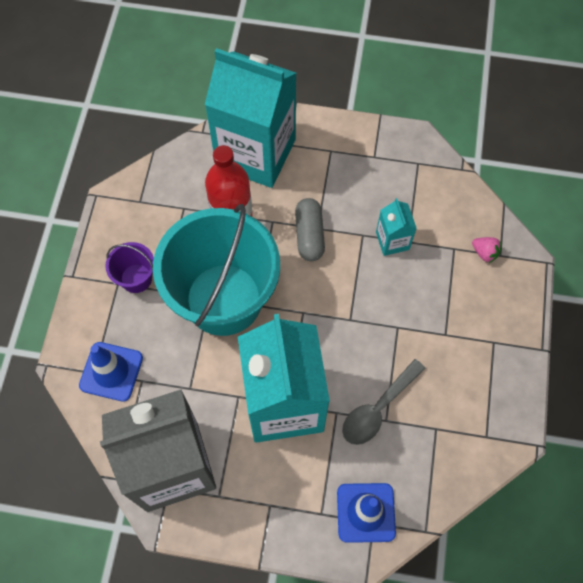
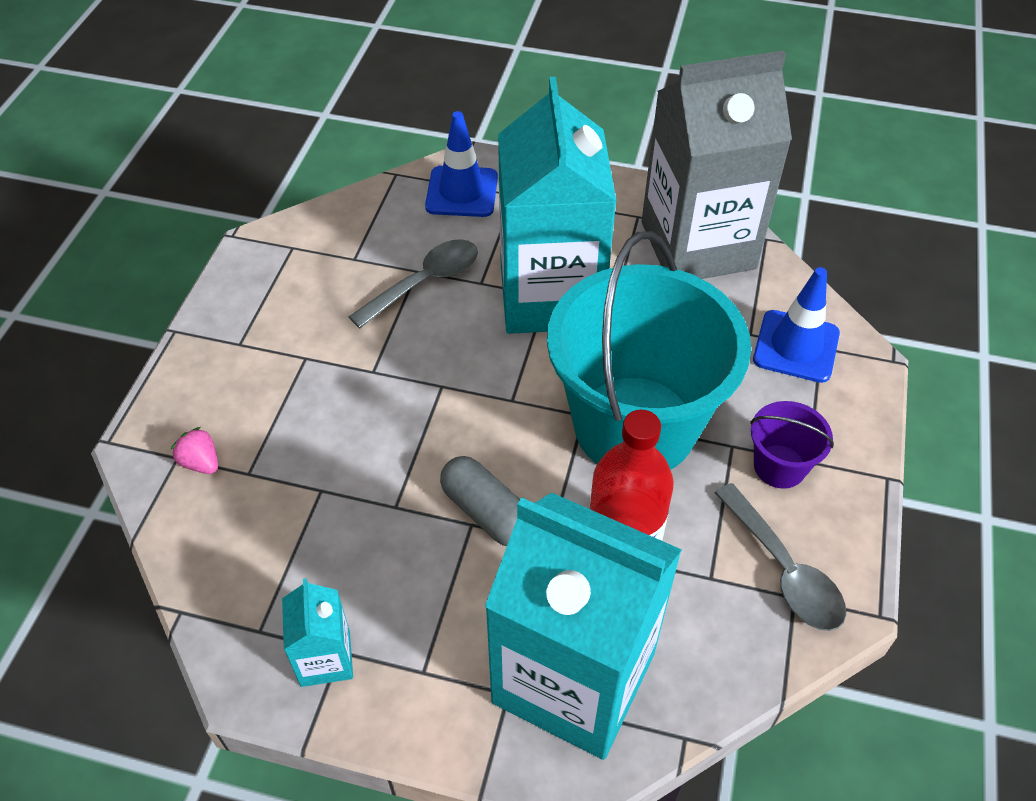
camera: 175 degrees left, 15 degrees down
(143, 215) = (784, 570): none -> grey spoon
(309, 235) = (487, 512): grey capsule -> grey capsule turned 45 degrees counterclockwise
(392, 241) = (347, 492): turquoise carton -> turquoise carton (325, 658)

